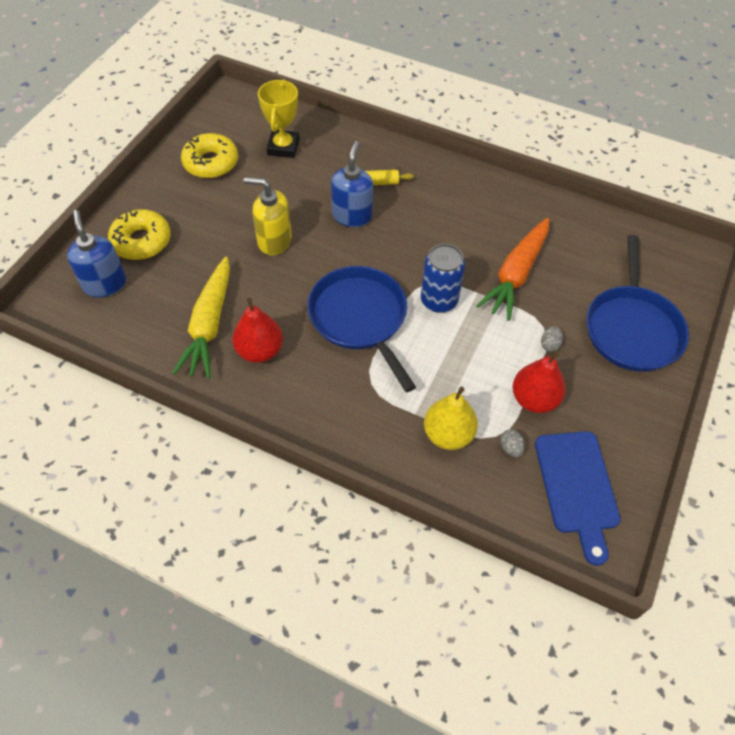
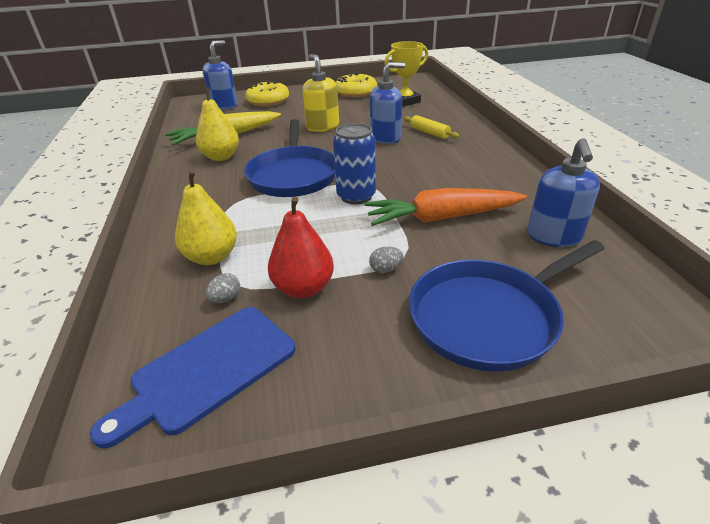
camera: 55 degrees right, 20 degrees down
(260, 351) = (221, 157): red pear -> yellow pear
(360, 318) = (293, 175): blue pan -> blue pan turned 150 degrees clockwise
(587, 239) = (554, 236): none -> blue soap dispenser

